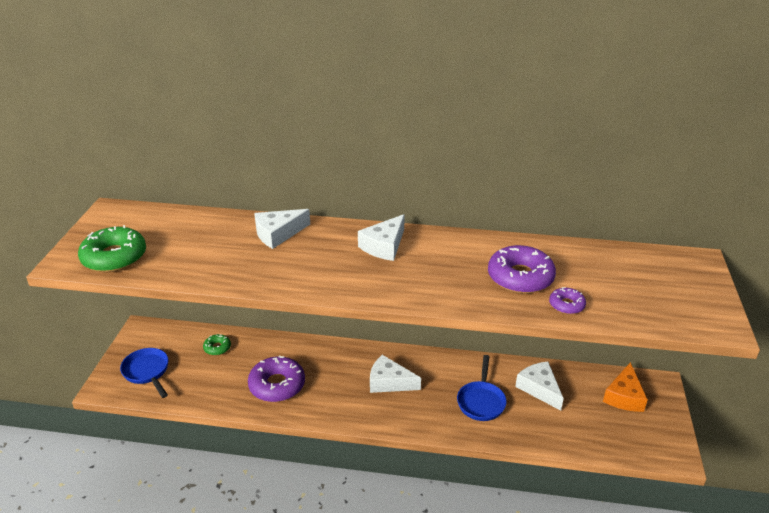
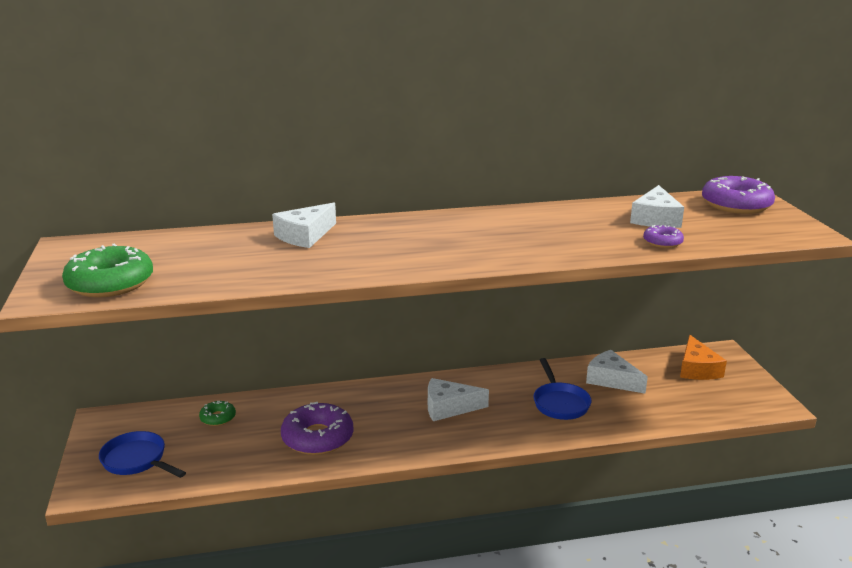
camera: 20 degrees left, 10 degrees down
(384, 246) = (436, 228): white cheese -> white cheese (655, 219)
(520, 277) = (599, 230): purple donut -> purple donut (736, 205)

